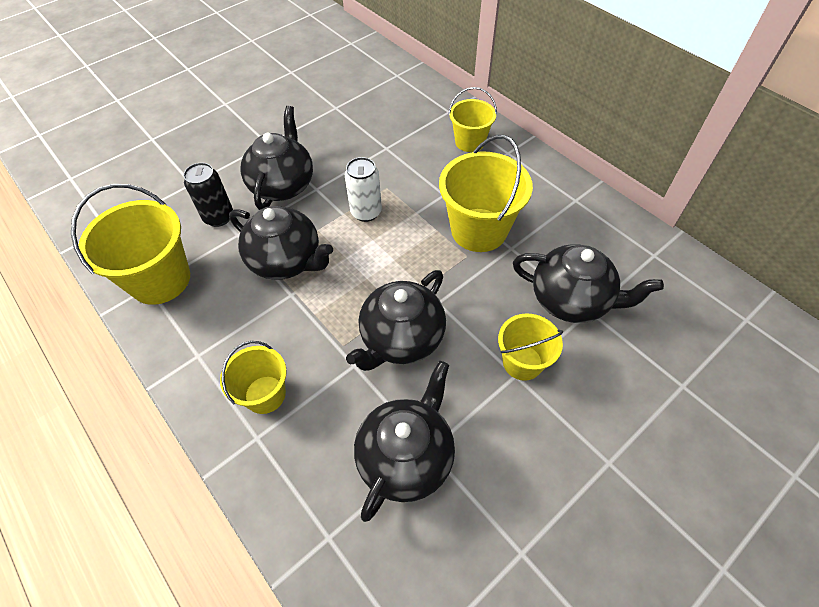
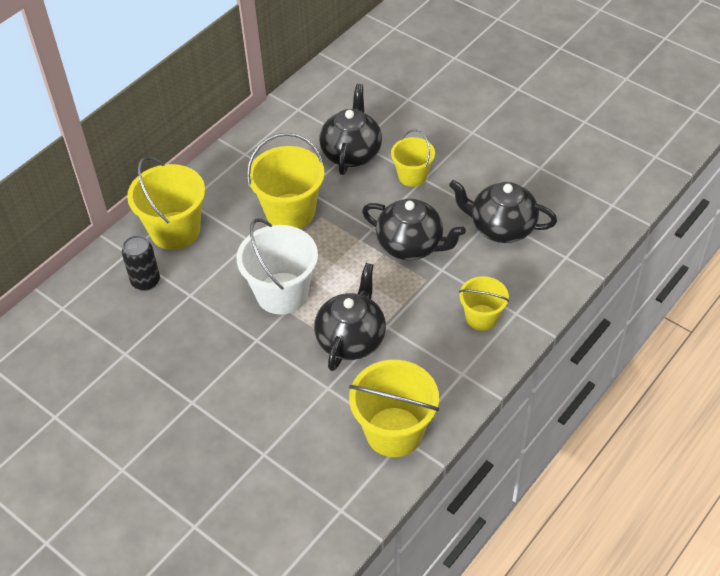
camera: 100 degrees left, 5 degrees down
(219, 217) = (308, 411): black can -> black can (146, 281)
(283, 185) = (255, 369): black teapot -> none
(366, 212) = (282, 293): white can -> white bucket
(470, 142) = (175, 230): yellow bucket -> yellow bucket, size x1.67

